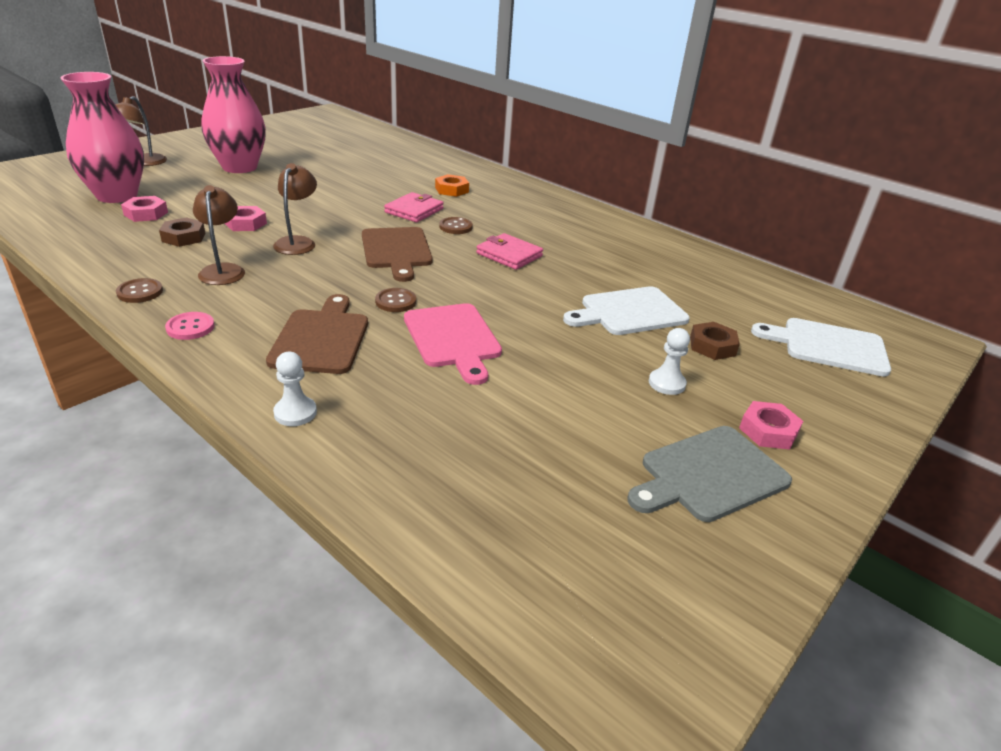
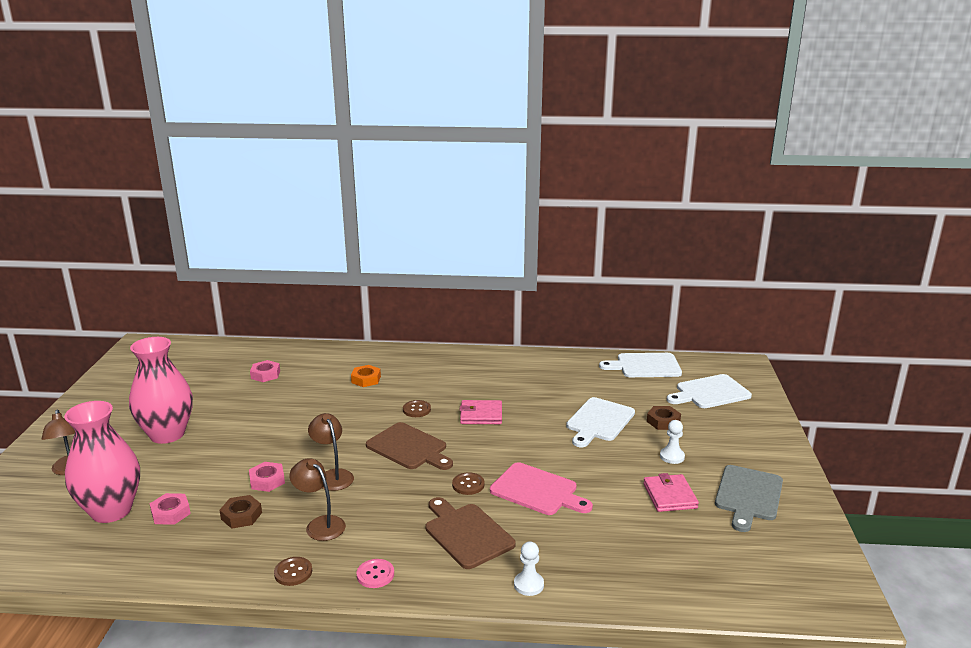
camera: 35 degrees left, 10 degrees down
(414, 210) = (368, 410): pink wallet -> pink wallet (669, 496)
(768, 431) = (742, 457): pink nut -> pink nut (265, 374)
(775, 288) = (645, 366): none -> white cutting board

